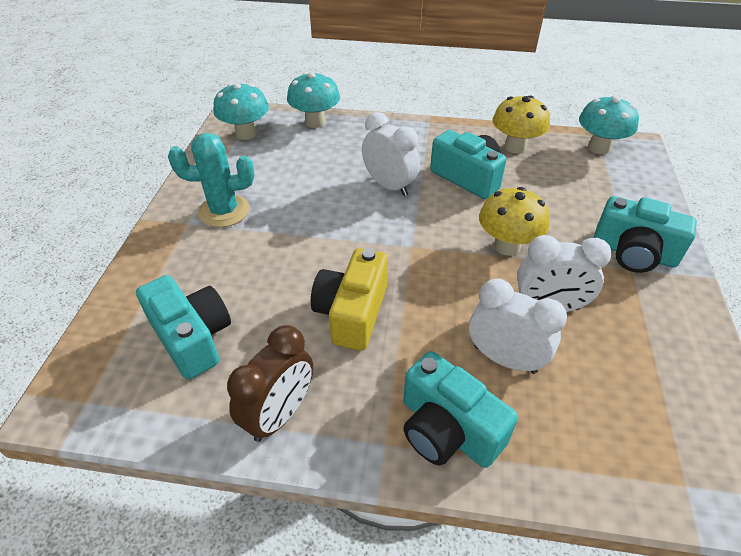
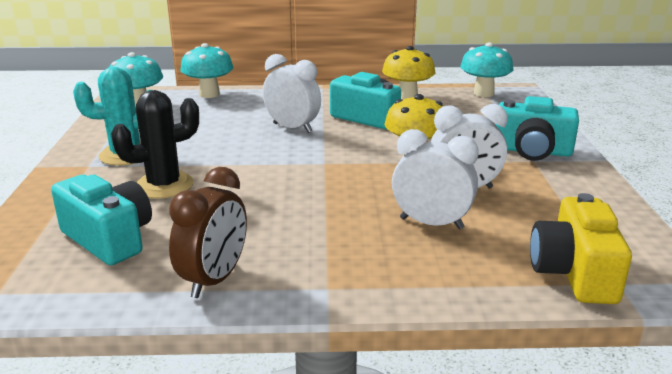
camera: 10 degrees left, 20 degrees down
(253, 263) = (164, 185): none -> black cactus
(352, 313) = (274, 208): yellow camera -> yellow camera (574, 273)
(447, 429) = (387, 272): turquoise camera -> none

